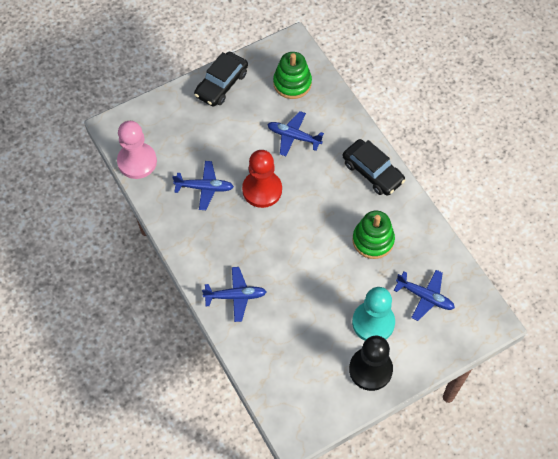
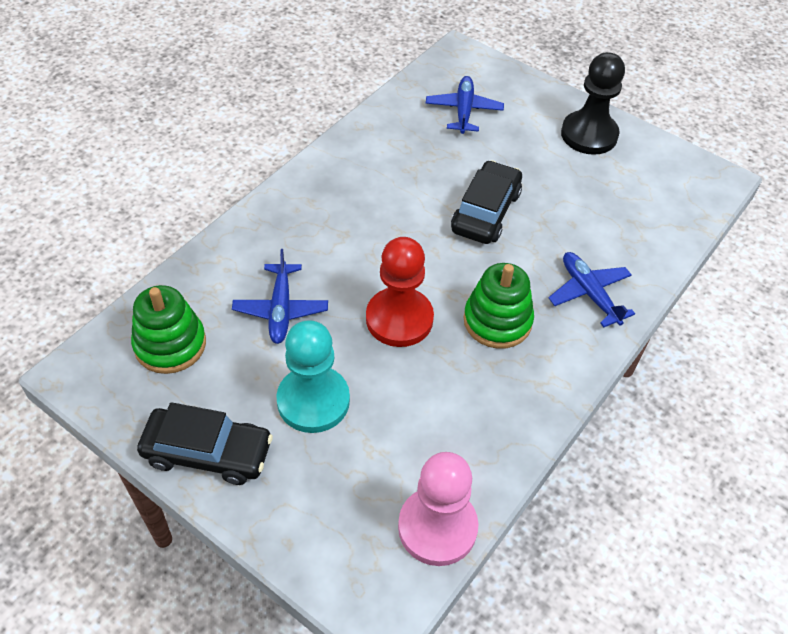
camera: 115 degrees left, 10 degrees down
(204, 188) = (435, 398): blue plane -> none
(372, 172) = (304, 201): black car -> black car (486, 212)
(373, 240) = (413, 174): green stacking toy -> green stacking toy (497, 321)
(373, 322) = (528, 146): turquoise pawn -> turquoise pawn (313, 401)

